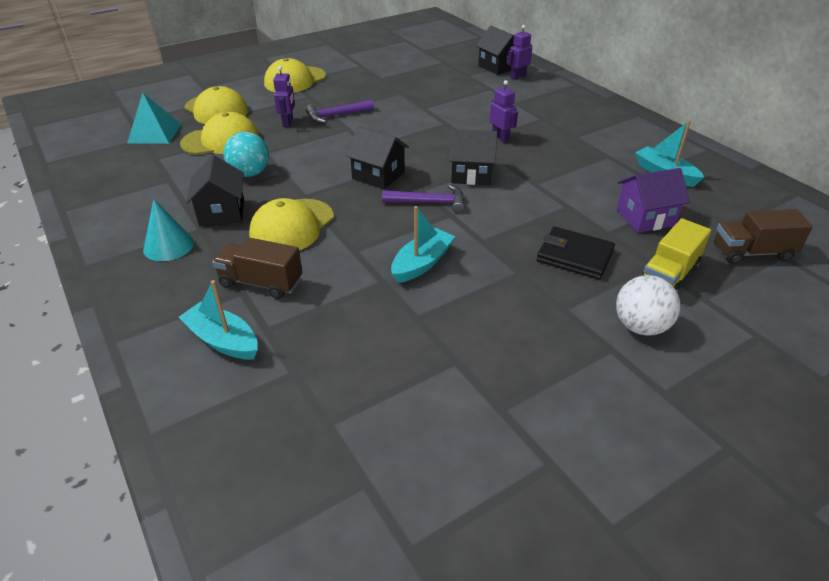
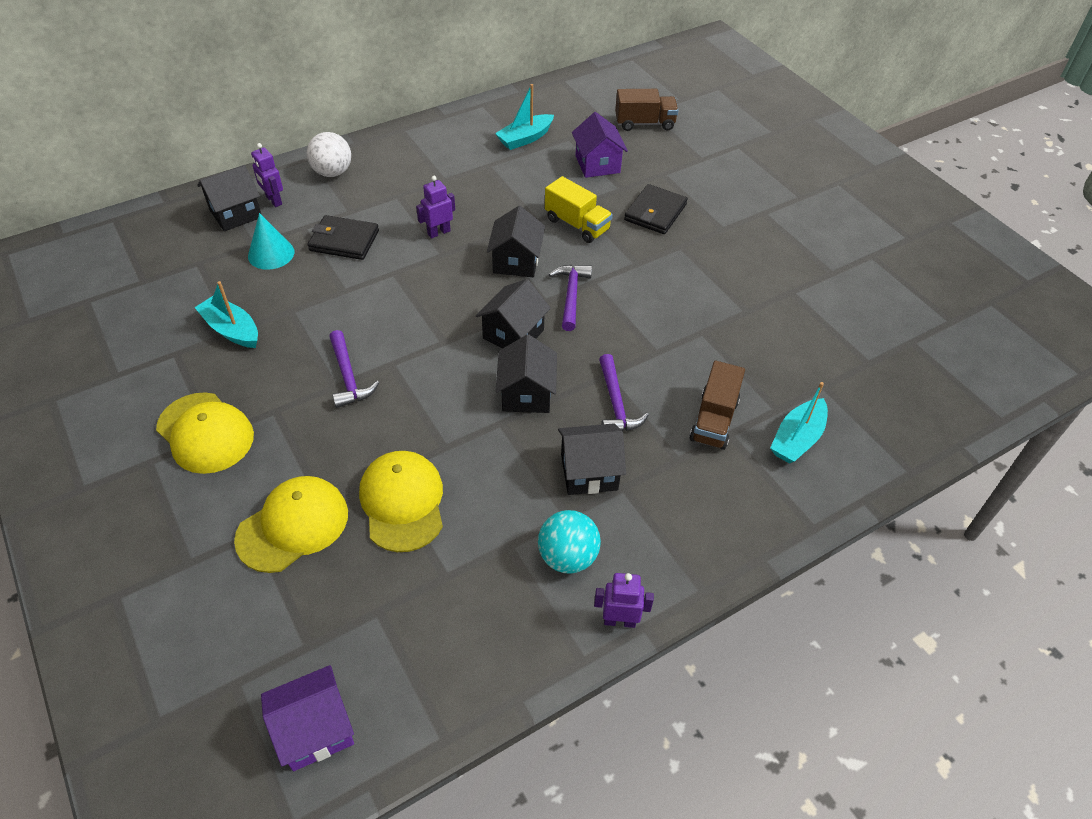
camera: 90 degrees left, 10 degrees up
(78, 127) = (315, 729): none -> purple house
(154, 133) = (361, 597): turquoise pyramid -> none
(168, 246) = (657, 513): turquoise cone -> turquoise cone (271, 254)
(250, 173) = (499, 456): turquoise ball -> turquoise ball (568, 557)
(288, 122) = (359, 429): purple robot -> purple robot (619, 621)
(292, 226) = (616, 404): yellow cap -> purple hammer
(310, 183) = (526, 394): none -> black house
(422, 263) = (673, 305): turquoise boat -> turquoise boat (232, 330)
(479, 103) = (344, 241): none -> black wallet
(640, 326) = (738, 194): white ball -> white ball (332, 172)
(668, 275) = (677, 169): yellow truck -> yellow truck (577, 225)
(752, 252) = (644, 123): brown truck -> brown truck turned 90 degrees counterclockwise

